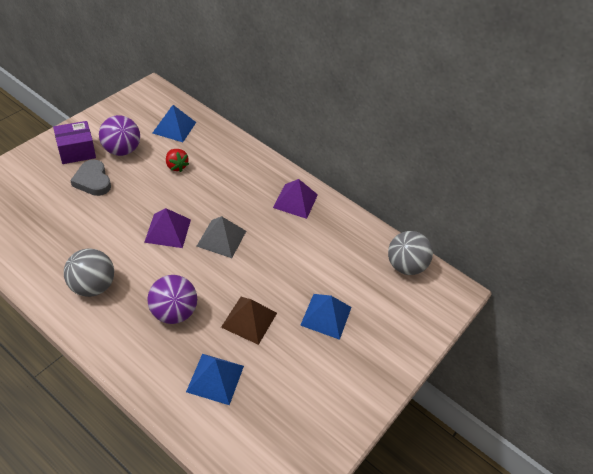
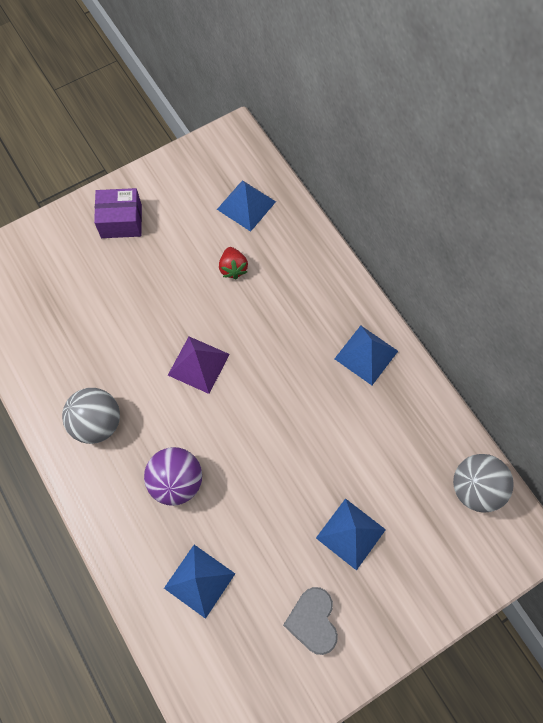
camera: 25 degrees right, 20 degrees up
(93, 181) = (130, 271): grey heart -> grey heart (312, 621)
(122, 150) = (174, 230): purple ball -> none
(221, 238) = (258, 391): grey pyramid -> none
(249, 320) = (258, 514): brown pyramid -> none
(295, 201) = (366, 354): purple pyramid -> blue pyramid

